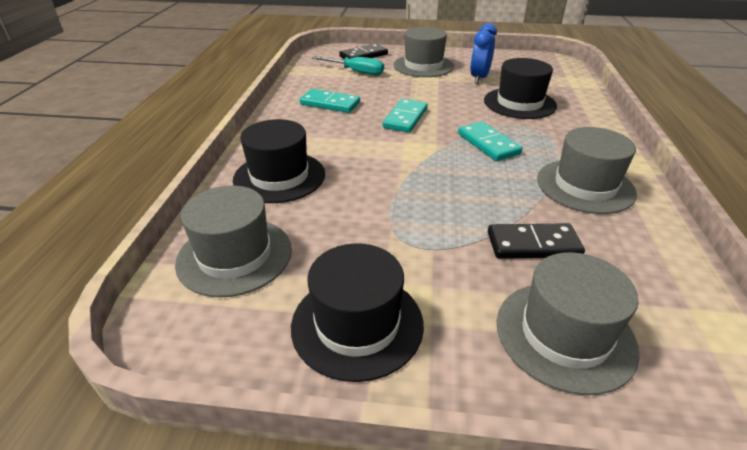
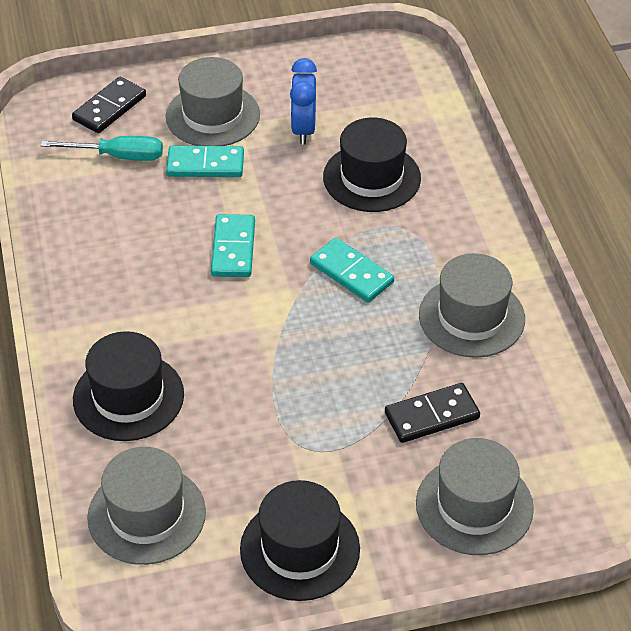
camera: 20 degrees left, 10 degrees up
(330, 103) = (118, 243): turquoise domino -> turquoise domino (205, 164)

